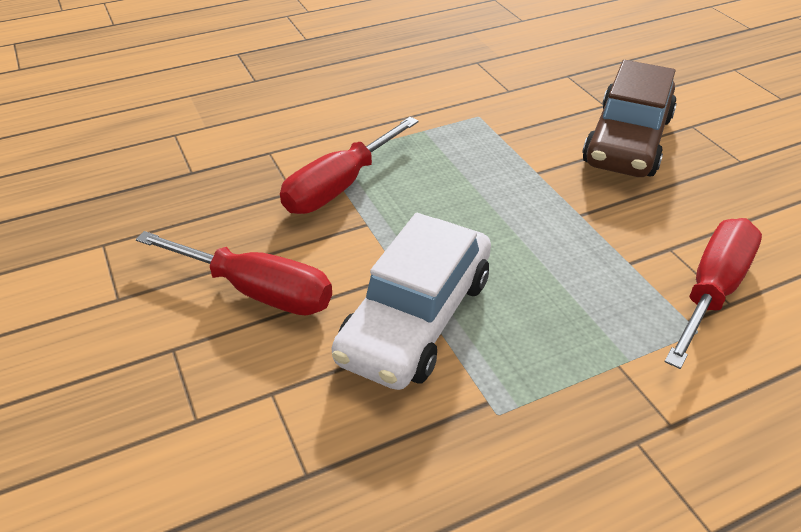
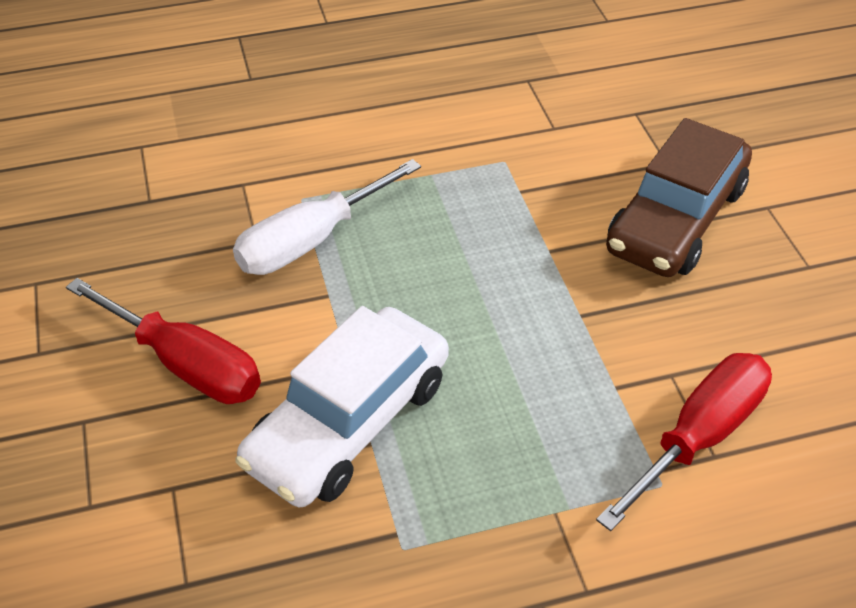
camera: 10 degrees right, 5 degrees up
(339, 186) = (310, 241): red screwdriver -> white screwdriver

